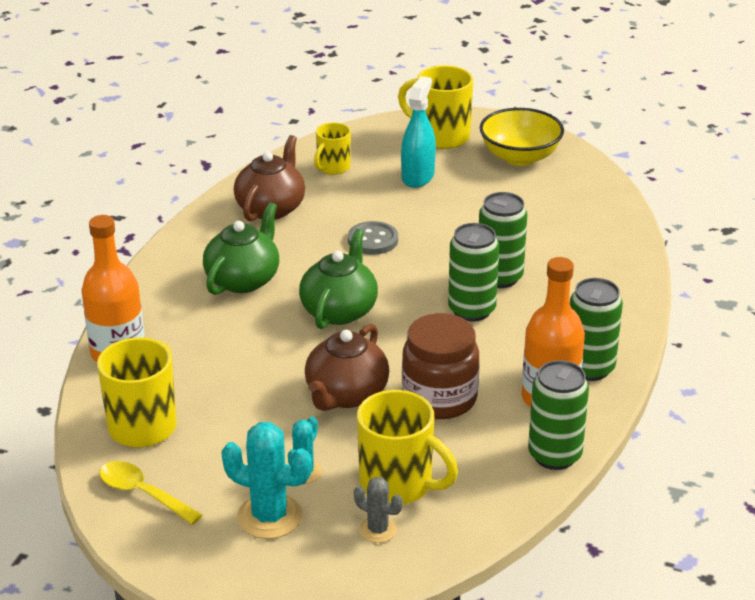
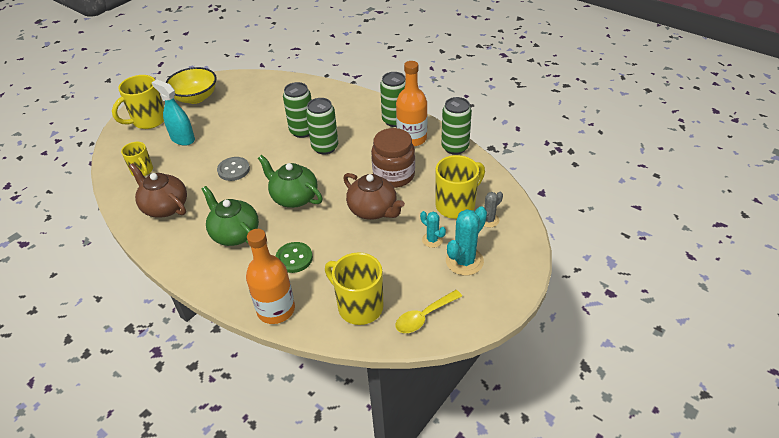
camera: 70 degrees left, 10 degrees up
(215, 344) = (294, 258): none -> green button

